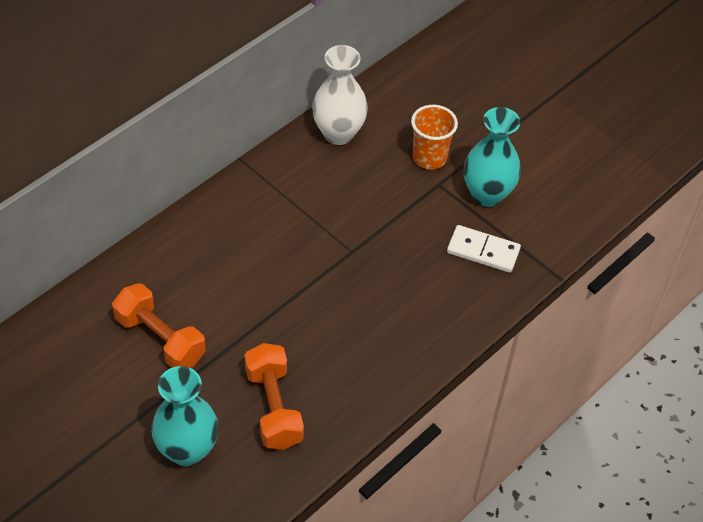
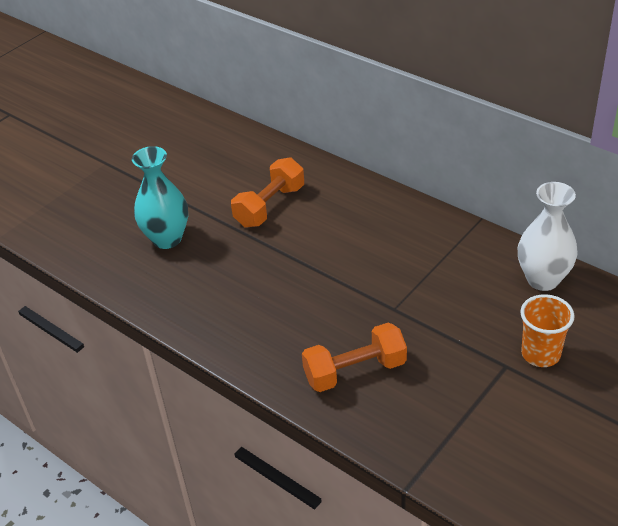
camera: 90 degrees right, 10 degrees down
(273, 407) = (211, 281): orange dumbbell -> orange dumbbell (355, 371)
(483, 251) = (424, 412): white domino -> none
(487, 194) = (506, 409): turquoise vase -> none

